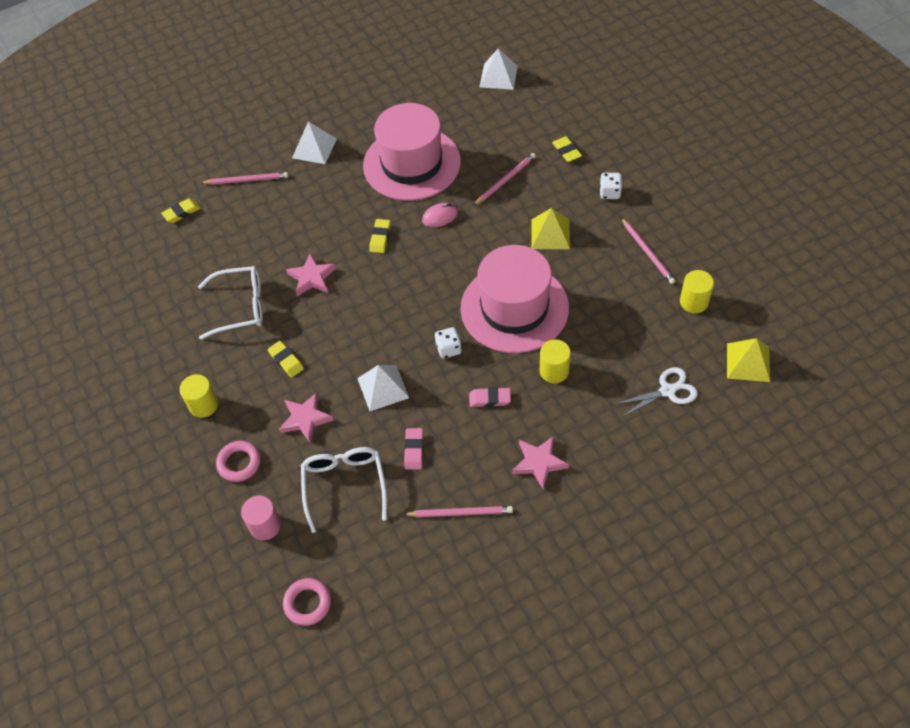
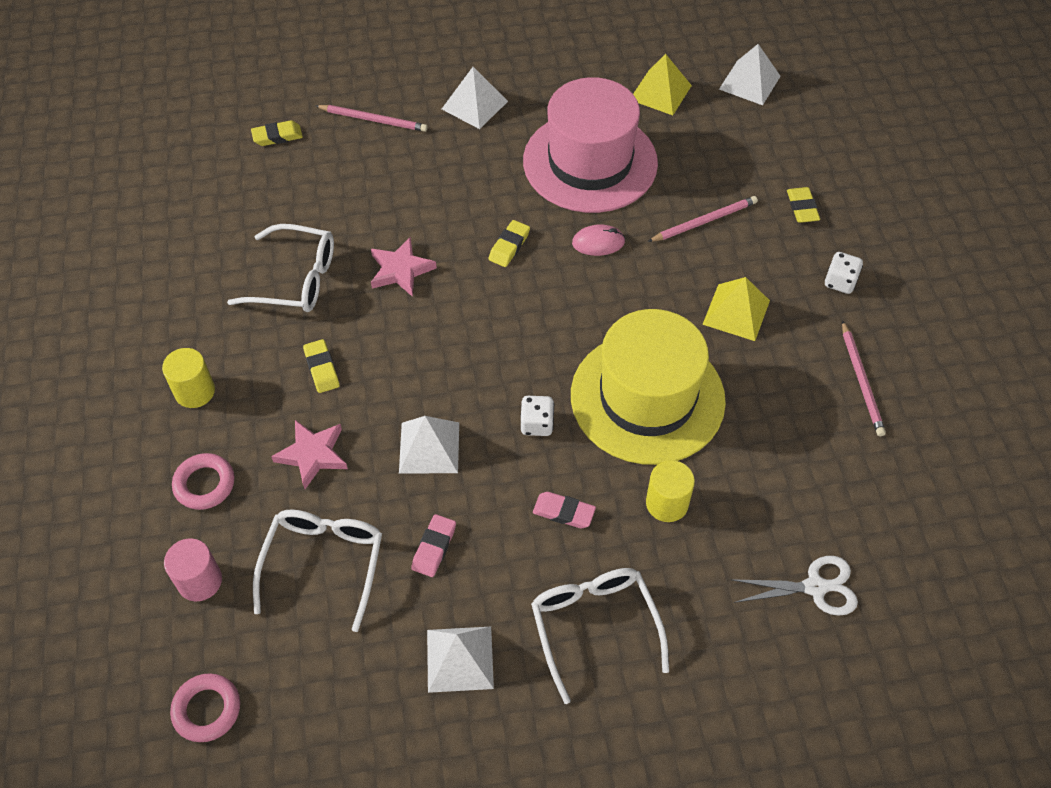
camera: 15 degrees right, 0 degrees up
(460, 513) = (459, 658): pink pencil -> white pyramid
(514, 308) = (647, 397): pink hat -> yellow hat
(539, 463) = (594, 626): pink star -> white glasses
(694, 302) = (901, 472): yellow cylinder -> none
(748, 362) = (948, 586): yellow pyramid -> yellow pyramid (660, 92)

